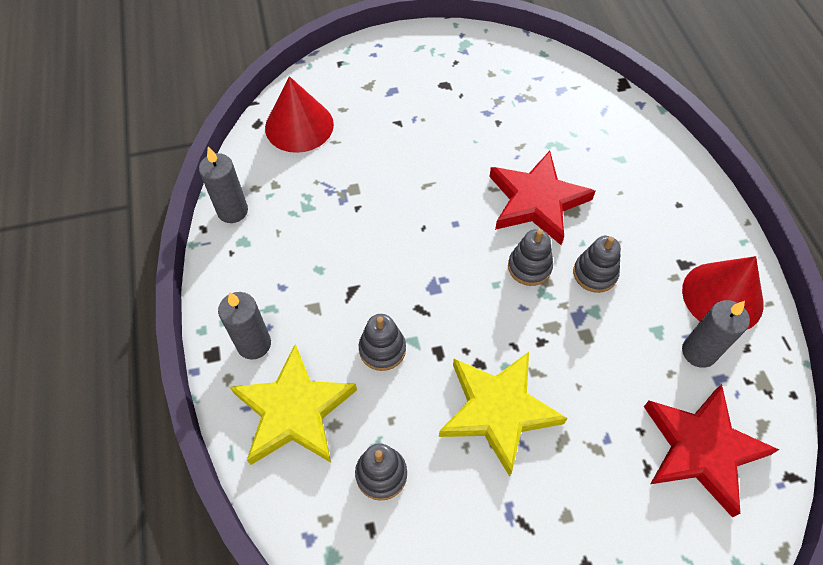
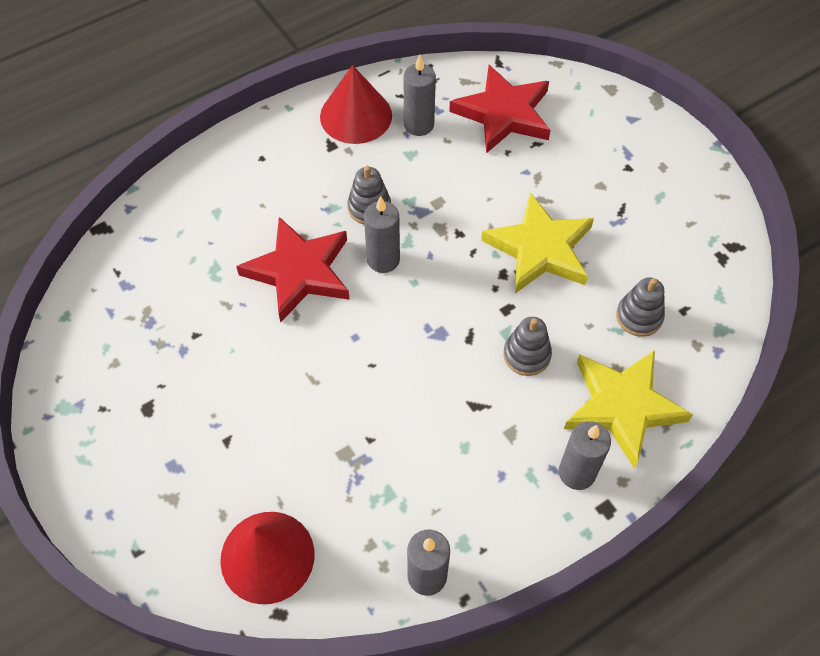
camera: 110 degrees left, 0 degrees up
(529, 267) = (383, 260): grey stacking toy -> grey candle

